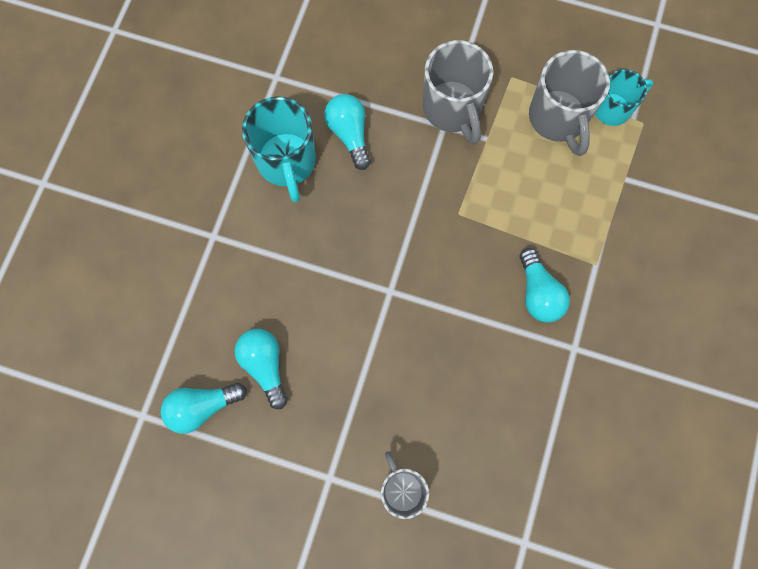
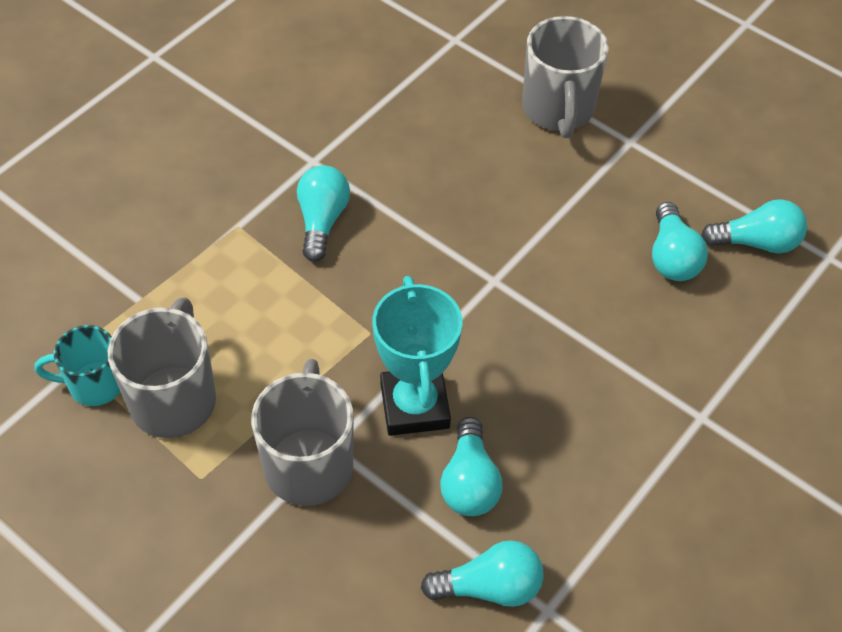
camera: 160 degrees left, 20 degrees down
(287, 162) = (572, 475): turquoise mug -> none
(314, 77) = (489, 587): none -> turquoise light bulb
(402, 489) = (558, 110): grey mug -> grey mug, size x1.58
(405, 171) = (414, 406): none -> turquoise trophy

